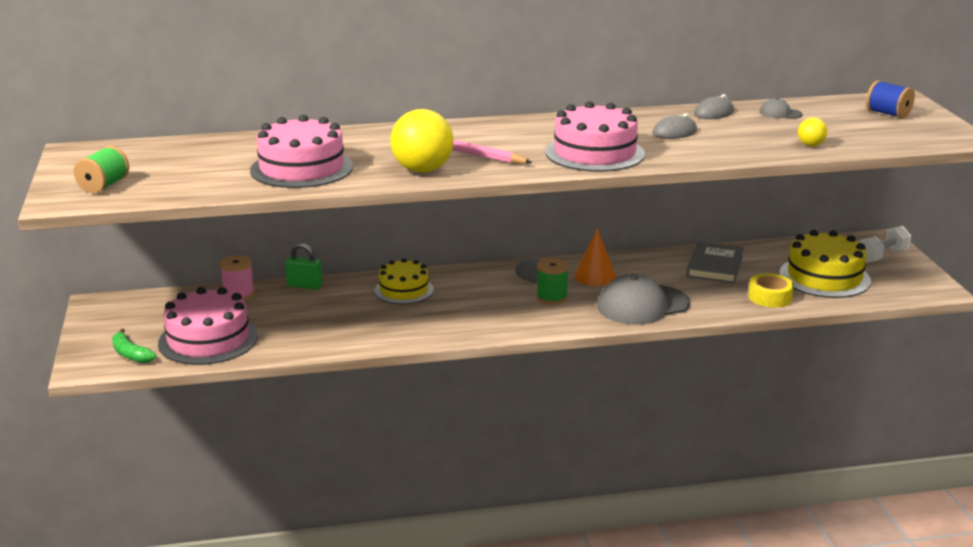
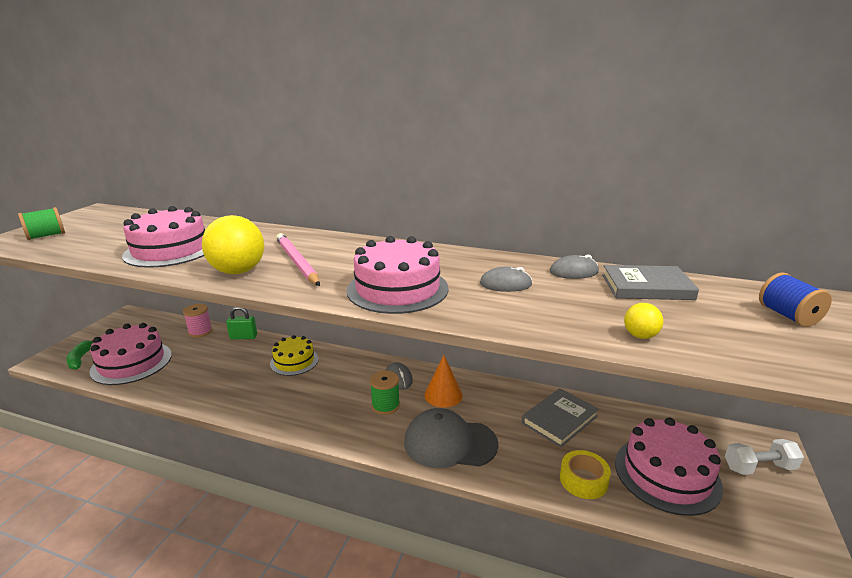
camera: 30 degrees right, 0 degrees up
(304, 285) = (243, 337): green padlock -> green padlock turned 45 degrees counterclockwise
(780, 113) = (646, 287): grey cap -> grey book
(824, 277) = (667, 474): yellow cake -> pink cake

